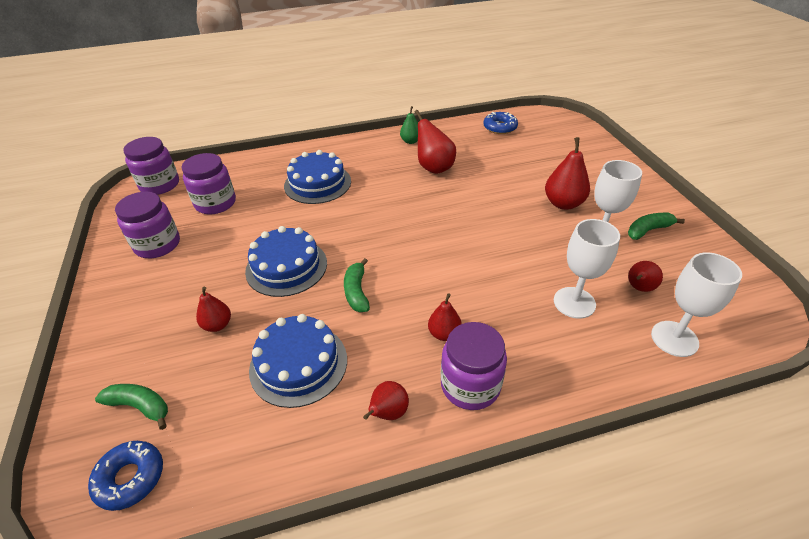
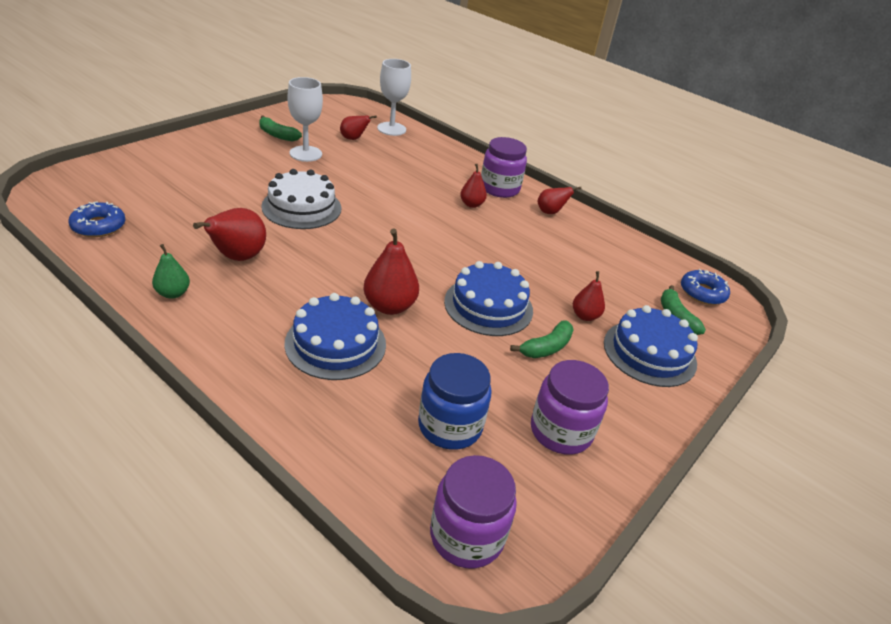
camera: 130 degrees left, 5 degrees down
(215, 203) = (450, 426): purple jar -> blue jar
(298, 364) = (563, 258): blue cake -> blue cake (649, 353)
(357, 292) = (474, 253): green banana -> green banana (546, 347)
(490, 210) = (301, 207): none -> white cake
(563, 203) = (262, 171): red pear -> red pear (389, 306)
(574, 302) = (391, 160): white goblet -> none

